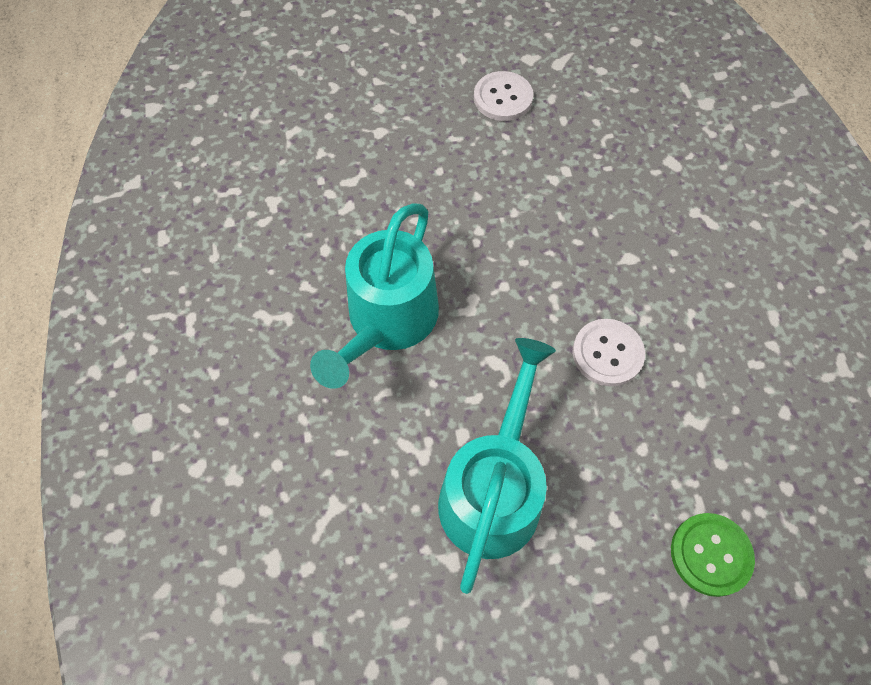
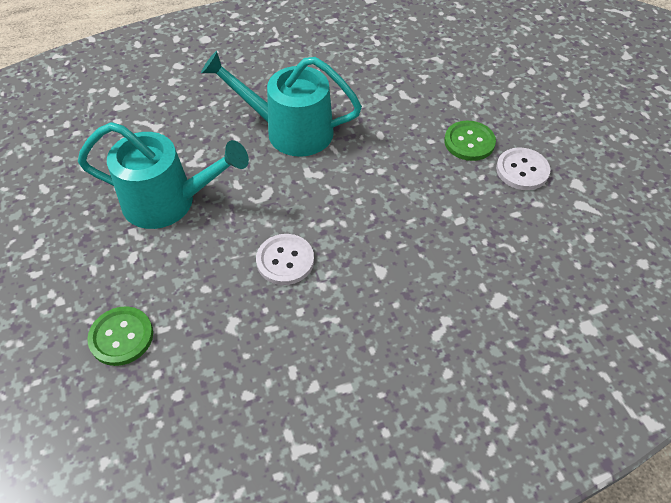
camera: 80 degrees right, 10 degrees down
(450, 134) = (469, 142): none -> green button

